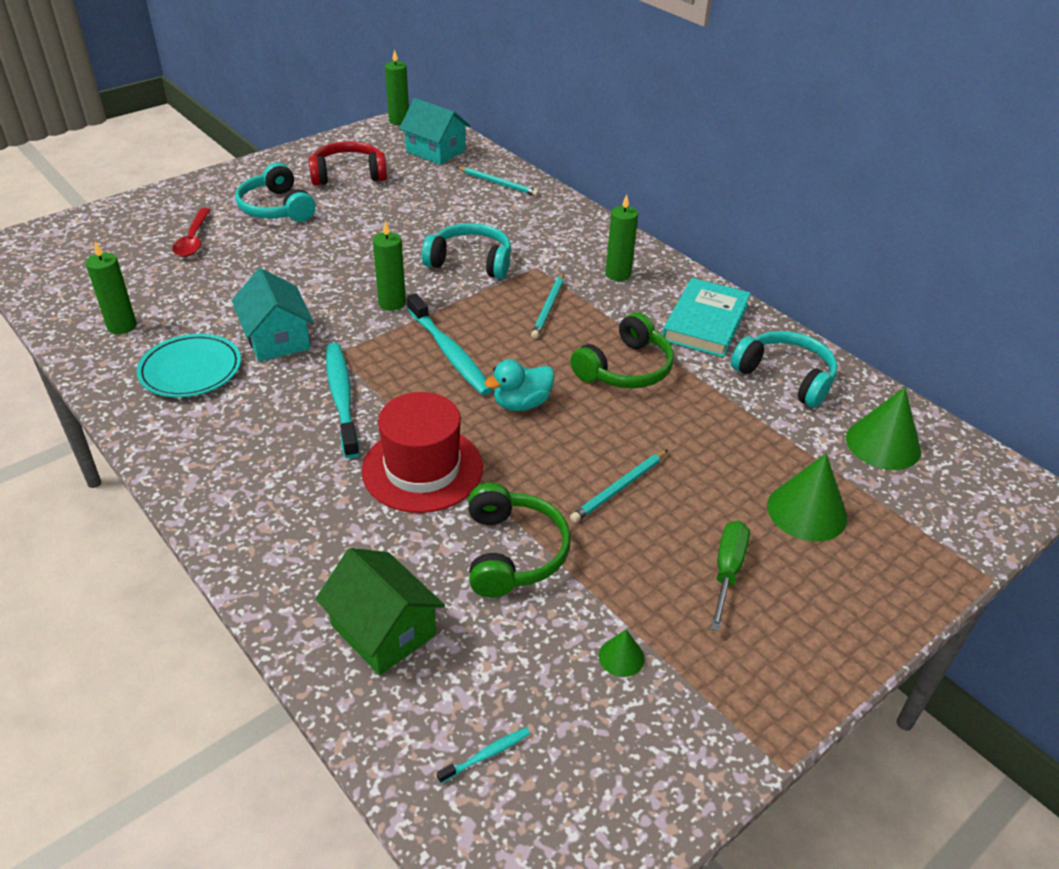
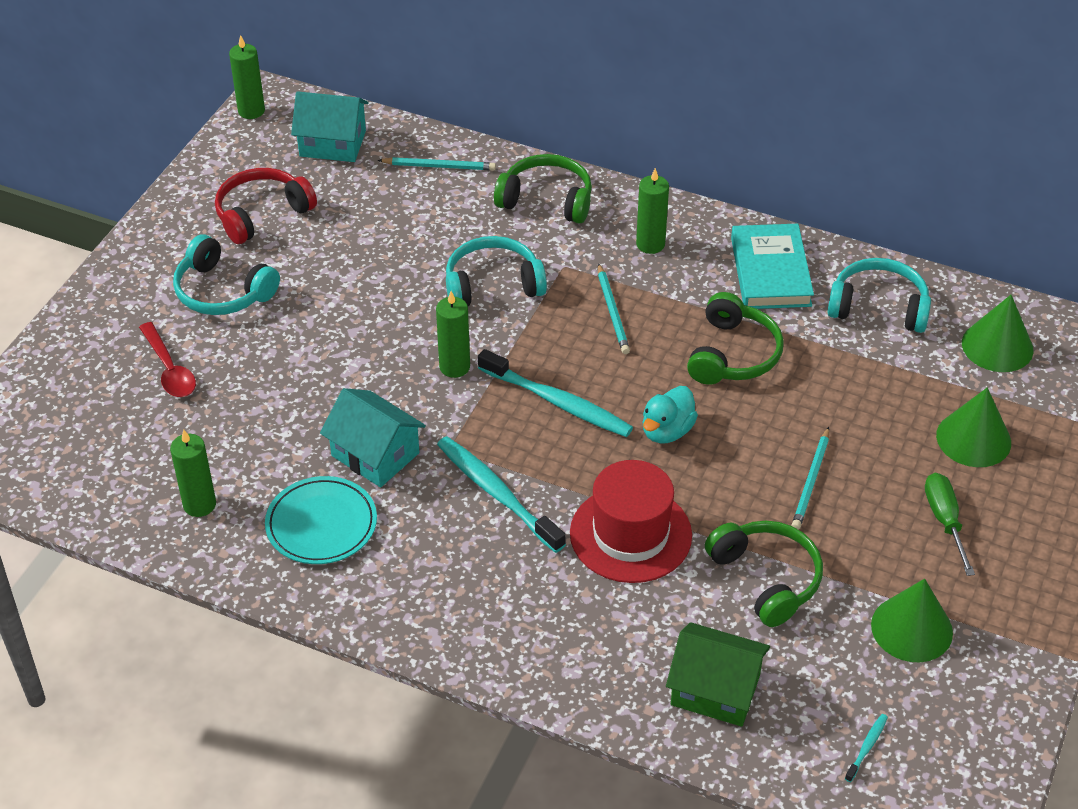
camera: 25 degrees left, 5 degrees up
(559, 224) = (546, 200): none -> green headphones
(621, 657) = (911, 628): green cone -> green cone, size x2.00

